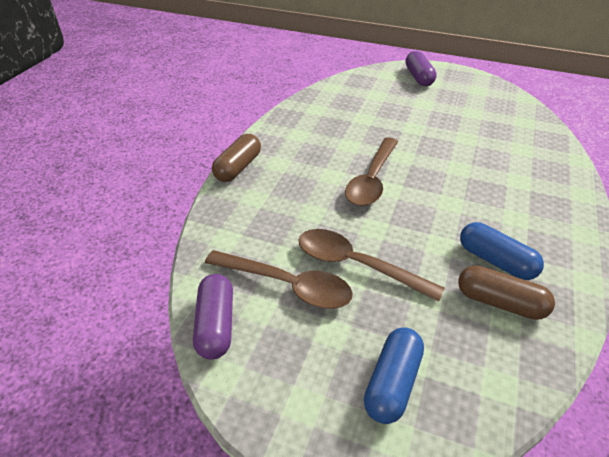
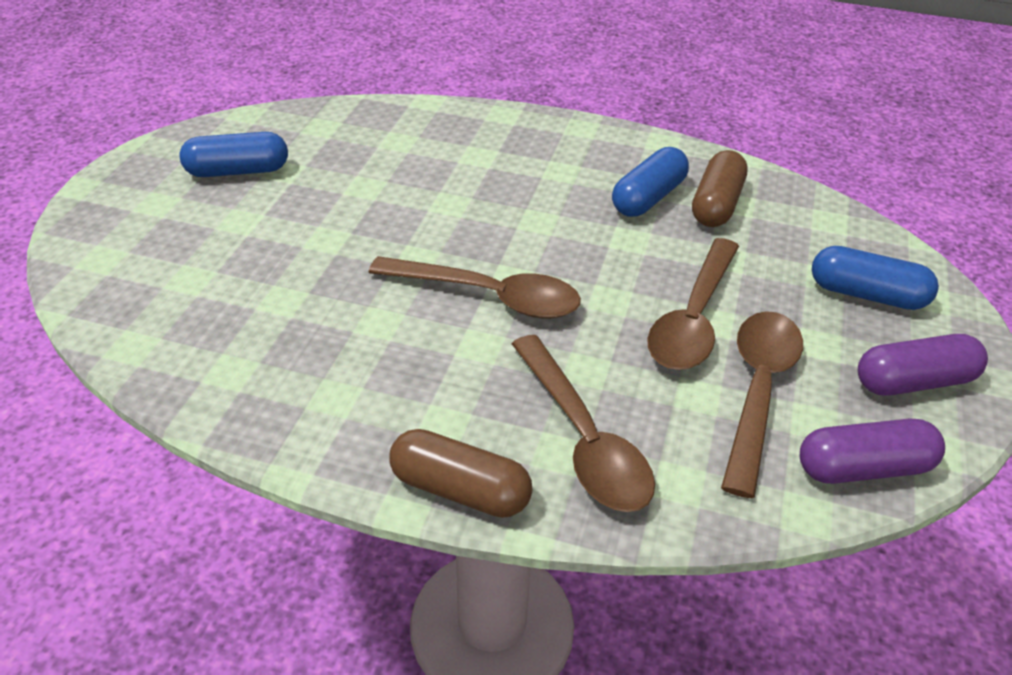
camera: 95 degrees left, 0 degrees up
(261, 207) = (583, 438): none -> brown spoon
(418, 77) = (130, 217): purple capsule -> purple capsule (914, 381)
(466, 99) = (238, 171): none -> blue capsule

